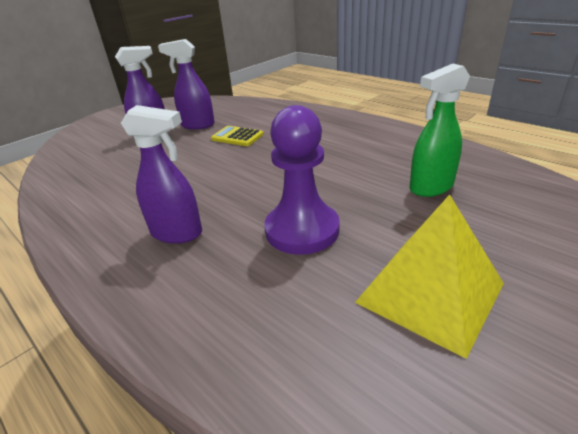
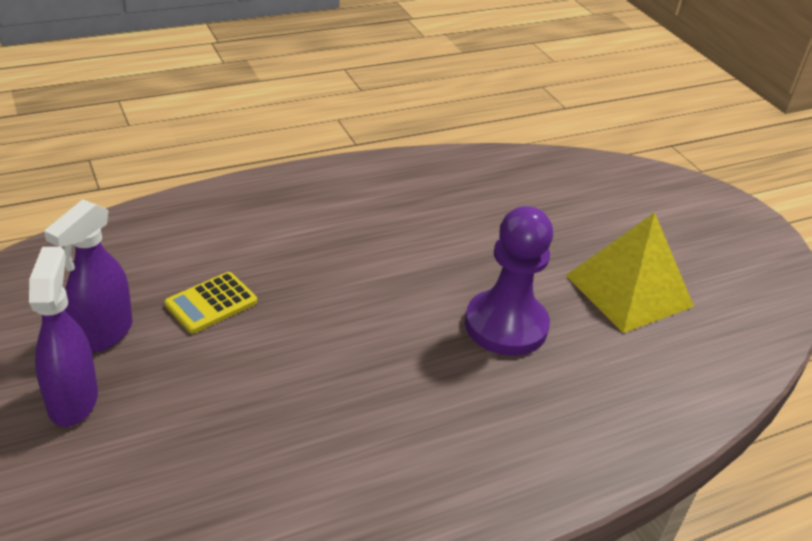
camera: 75 degrees left, 5 degrees up
(177, 233) = (450, 424): purple spray bottle -> none
(430, 187) = (486, 216): green spray bottle -> none

